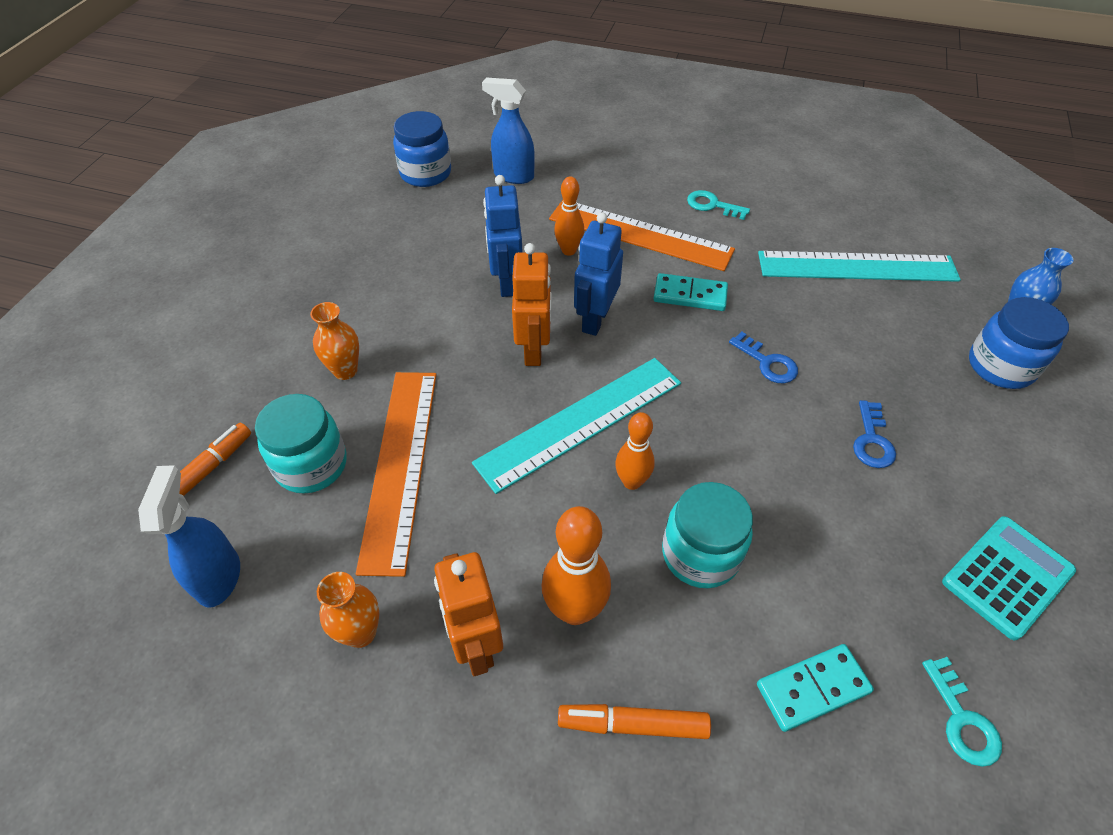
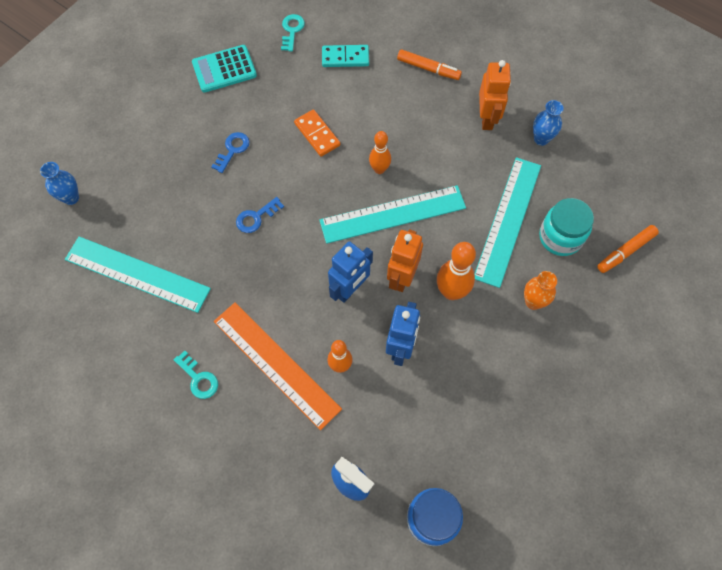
camera: 160 degrees left, 15 degrees up
(219, 577) = (612, 187): blue spray bottle -> none
(361, 633) = (541, 139): orange vase -> blue vase
(400, 465) = (507, 220): orange ruler -> turquoise ruler
(575, 609) = (436, 118): orange bowling pin -> orange bowling pin (451, 292)
(690, 295) = (272, 289): turquoise domino -> none
(700, 554) = (363, 123): turquoise jar -> none
(763, 507) = (317, 134): none -> orange domino
(767, 362) = (256, 217): blue key -> blue key turned 105 degrees counterclockwise
(1000, 366) = (118, 168): blue jar -> none

